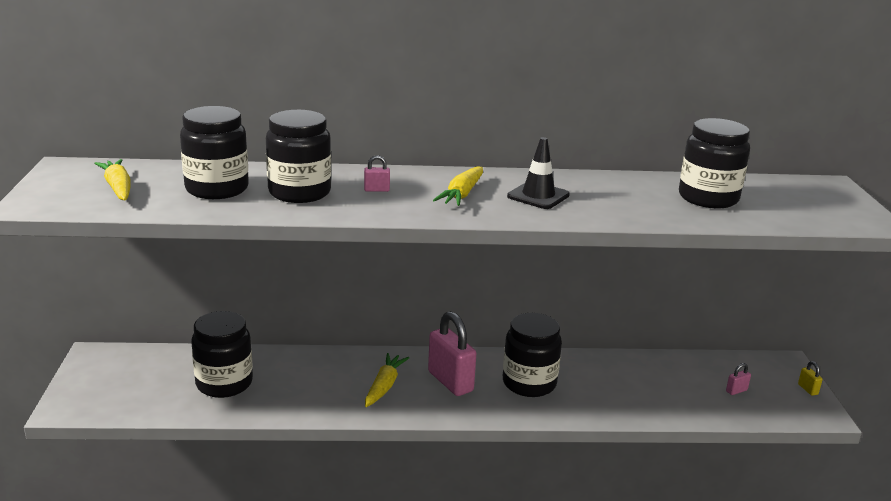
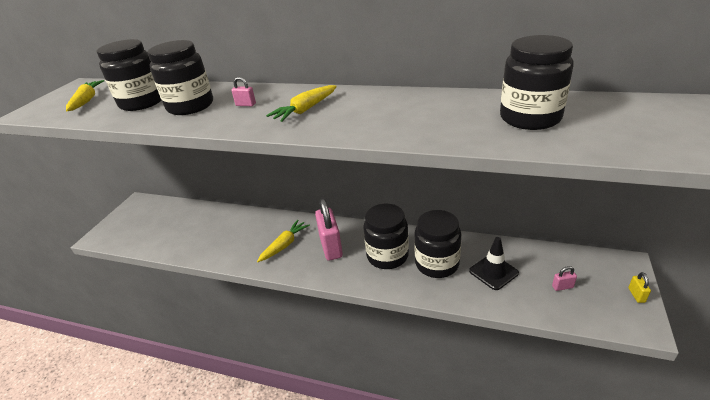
camera: 25 degrees right, 10 degrees up
(224, 383) = (190, 230): black jar -> black jar (437, 264)
(538, 196) = (367, 112): black traffic cone -> black traffic cone (493, 272)

